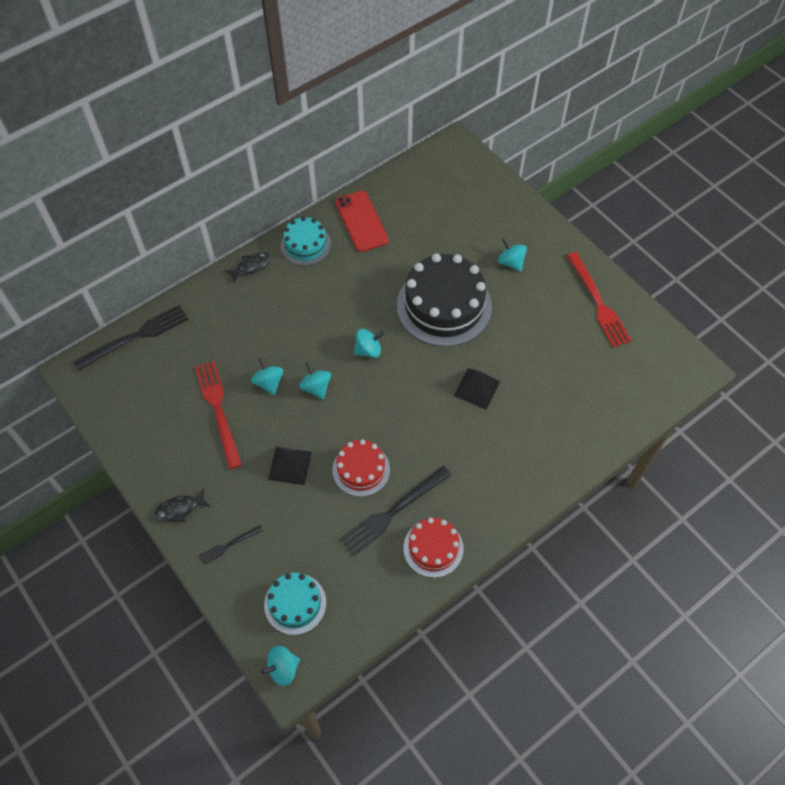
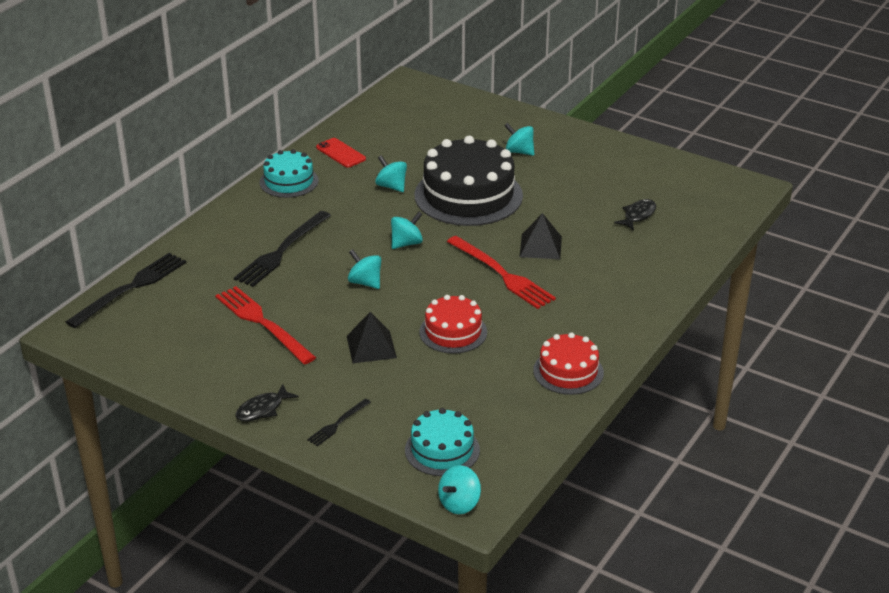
camera: 20 degrees left, 25 degrees down
(251, 267) = (236, 209): black fish -> black fish (638, 215)
(269, 383) = (309, 290): turquoise spinning top -> turquoise spinning top (391, 186)
(361, 221) = (340, 153): red phone -> red phone, size x0.65
(393, 512) = (508, 355): black fork -> black fork (281, 251)
(598, 302) = (626, 162): red fork -> red fork (502, 274)

